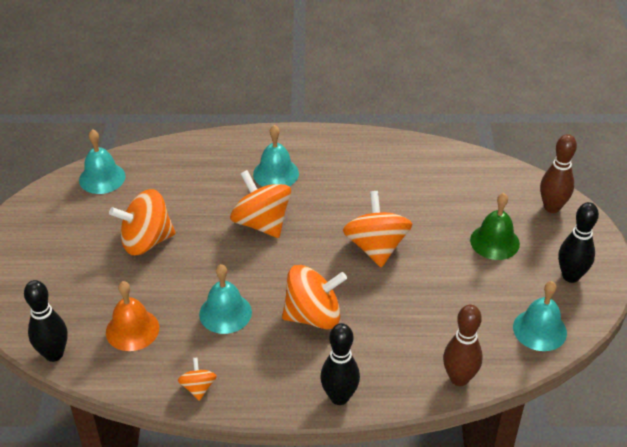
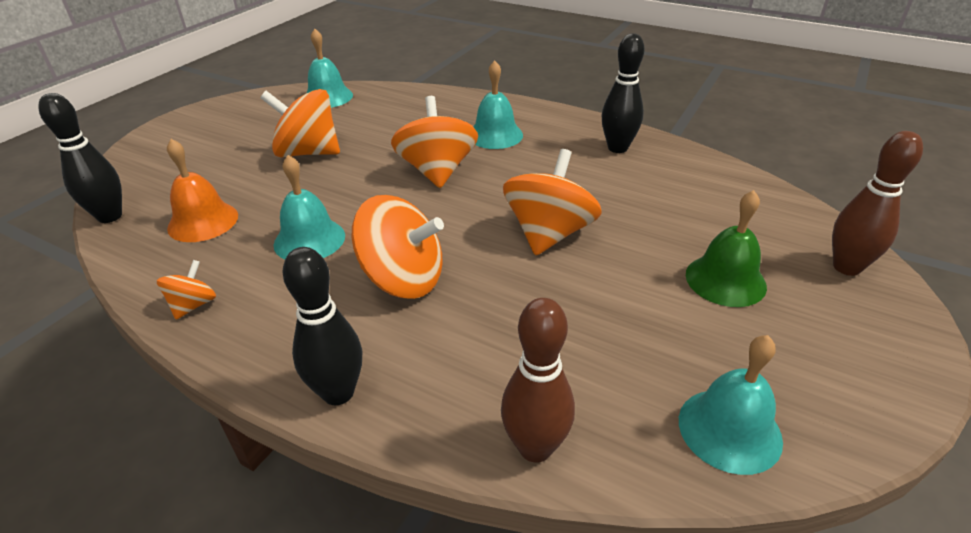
camera: 30 degrees right, 5 degrees down
(570, 276) = (834, 369): black bowling pin -> black bowling pin (617, 148)

